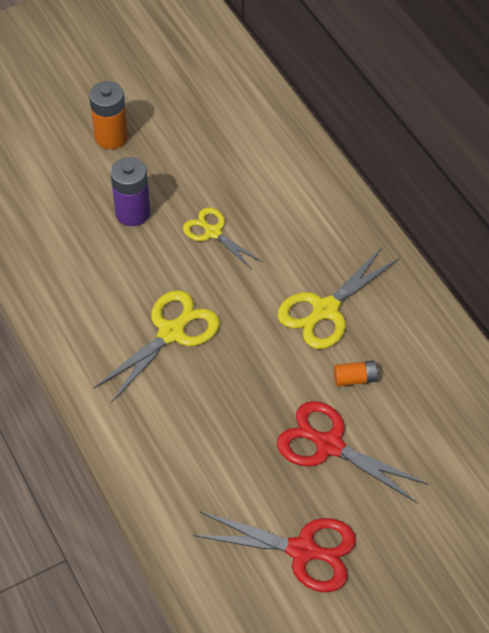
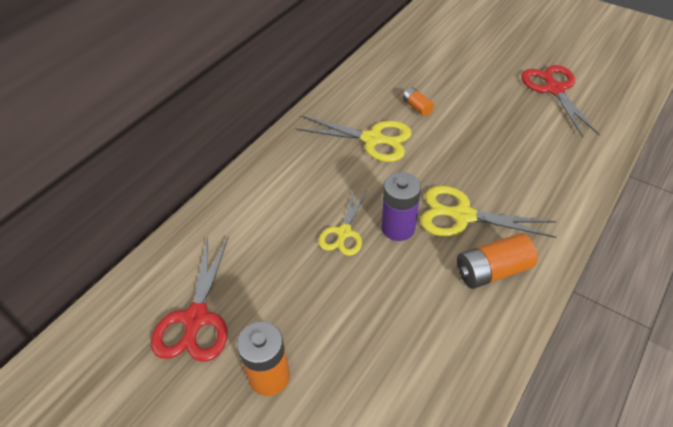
camera: 115 degrees left, 5 degrees down
(97, 320) = (492, 271): none -> orange battery
(133, 213) = (360, 303): purple battery -> purple battery (398, 228)
(328, 445) = (476, 102): red scissors -> red scissors (195, 319)

